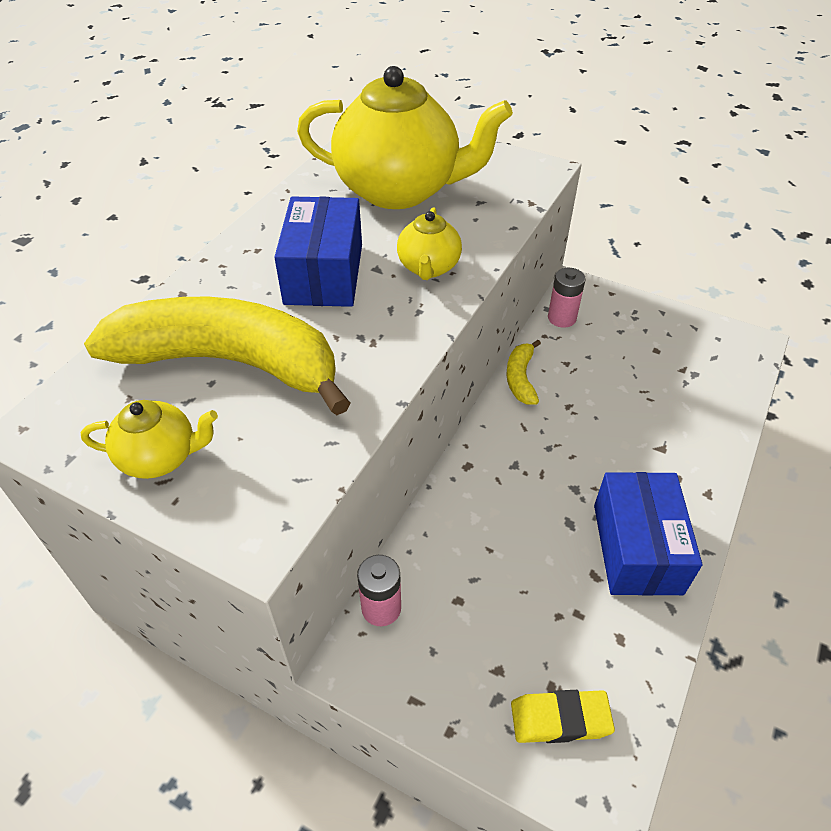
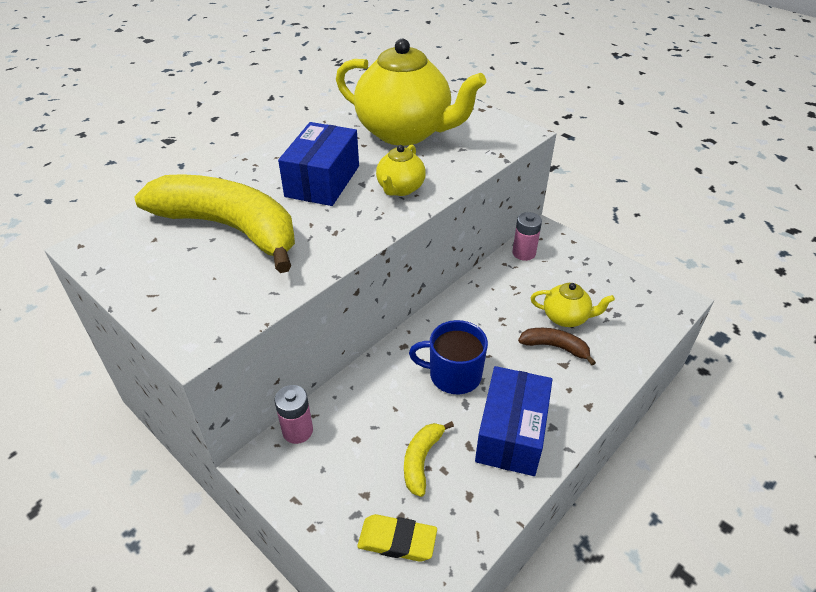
camera: 15 degrees right, 5 degrees down
(161, 457) = (157, 280): yellow teapot -> yellow teapot (566, 317)
(520, 378) = (471, 291): yellow banana -> yellow banana (421, 460)
(542, 490) = (453, 375): none -> blue mug
(643, 429) = (555, 347): none -> brown banana

